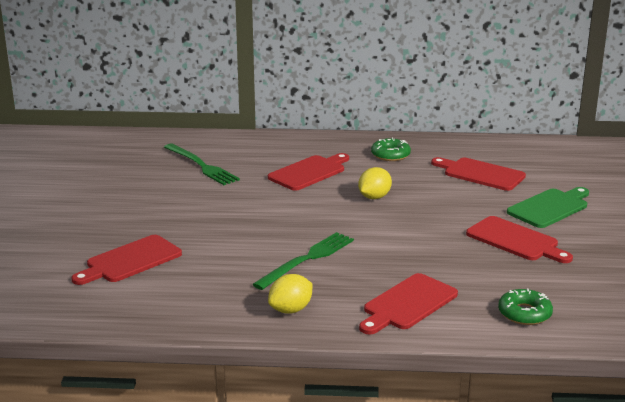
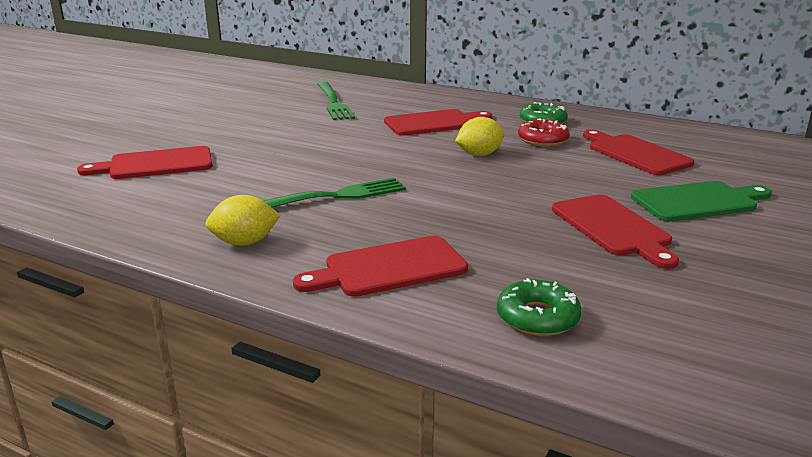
camera: 25 degrees right, 0 degrees up
(406, 173) = (542, 140): none -> red donut

